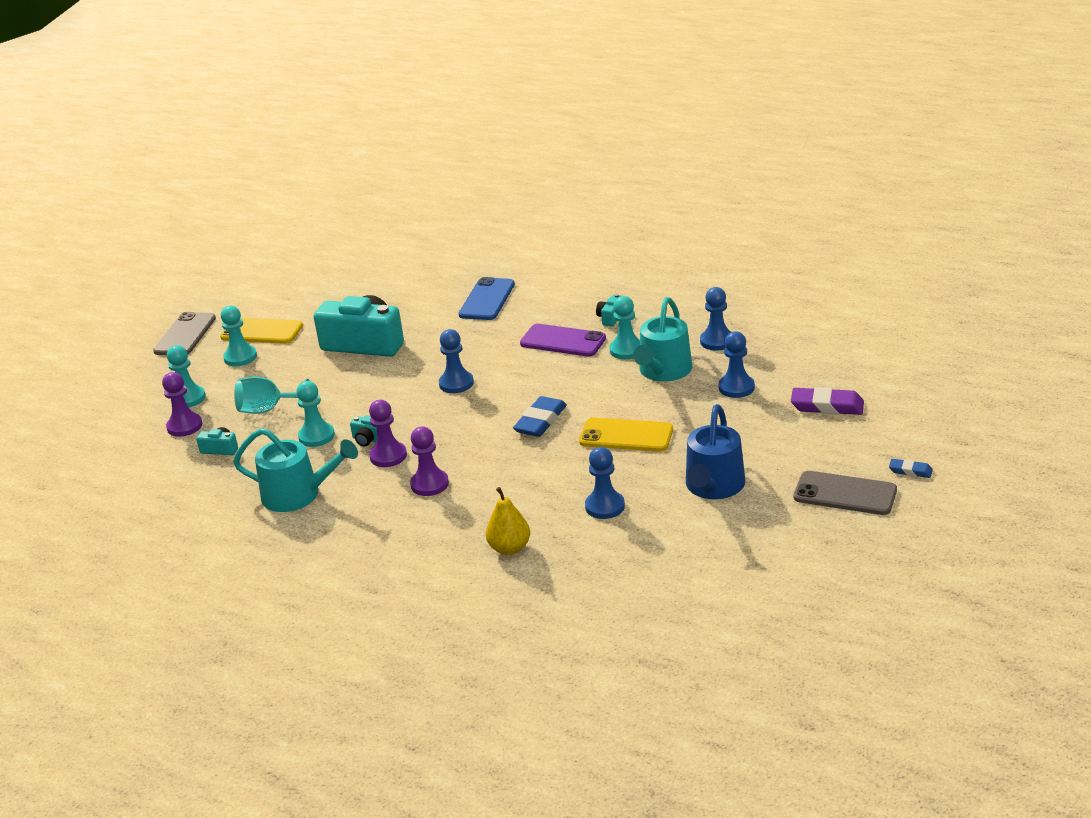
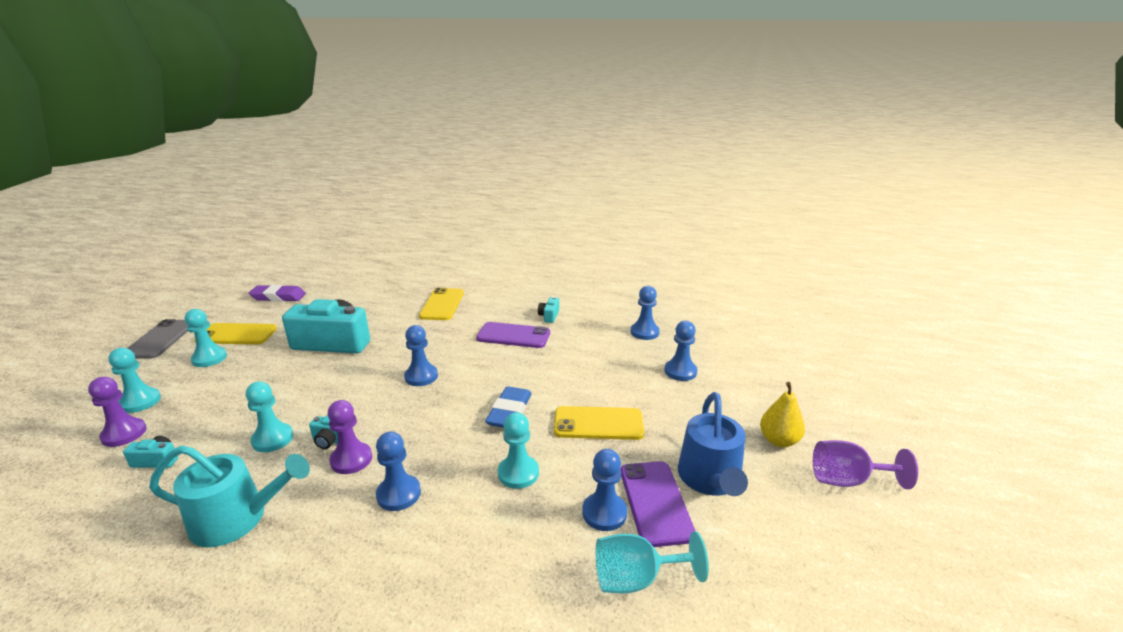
camera: 15 degrees left, 5 degrees down
(268, 410) = (225, 411): turquoise goblet -> turquoise goblet (636, 579)
(429, 484) = (399, 494): purple pawn -> blue pawn
(487, 299) = (442, 304): blue phone -> yellow phone
(509, 548) = (506, 587): yellow pear -> yellow pear (778, 440)
(626, 350) = (571, 341): turquoise pawn -> turquoise pawn (518, 473)
(653, 501) = (655, 502): none -> purple phone
(663, 371) = (610, 359): turquoise watering can -> none
(827, 406) = (769, 386): purple eraser -> purple eraser (278, 297)
(845, 494) = (847, 480): grey phone -> purple goblet
(910, 471) = (890, 449): blue eraser -> none

